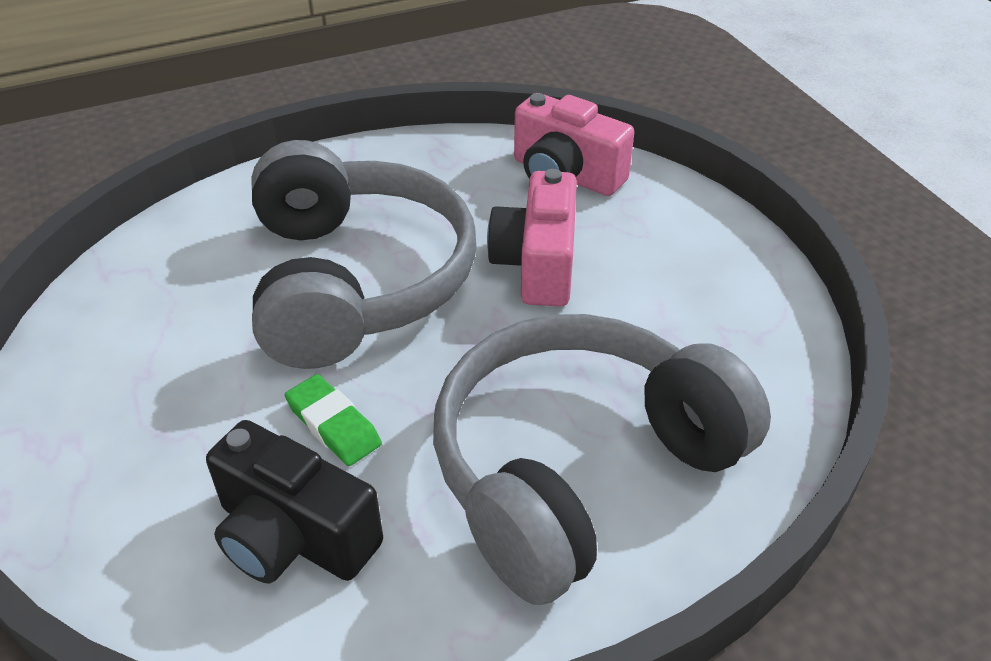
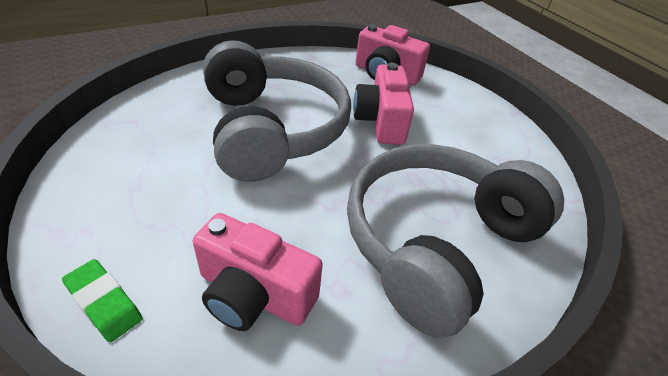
camera: 10 degrees left, 0 degrees up
(293, 536) = (254, 294): black camera -> pink camera
(333, 424) = (271, 217): green eraser -> green eraser (104, 302)

